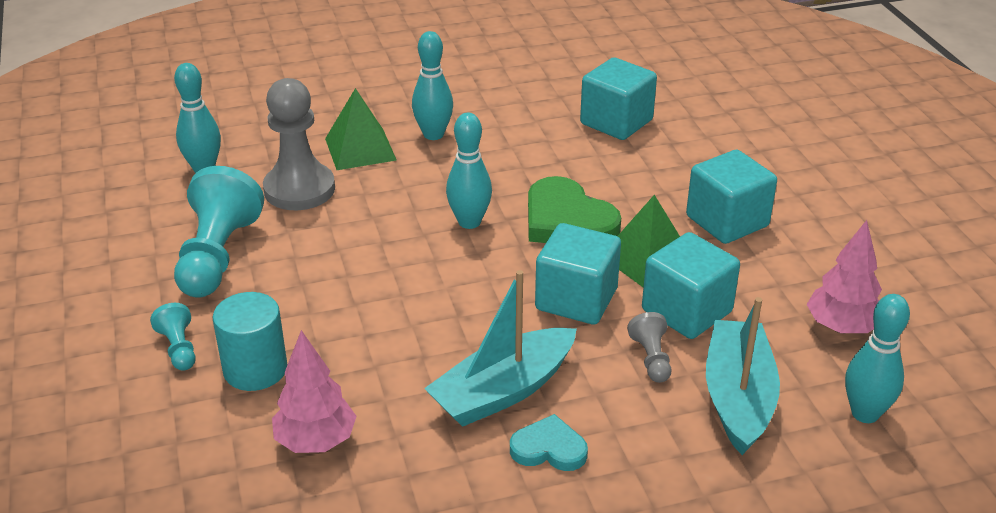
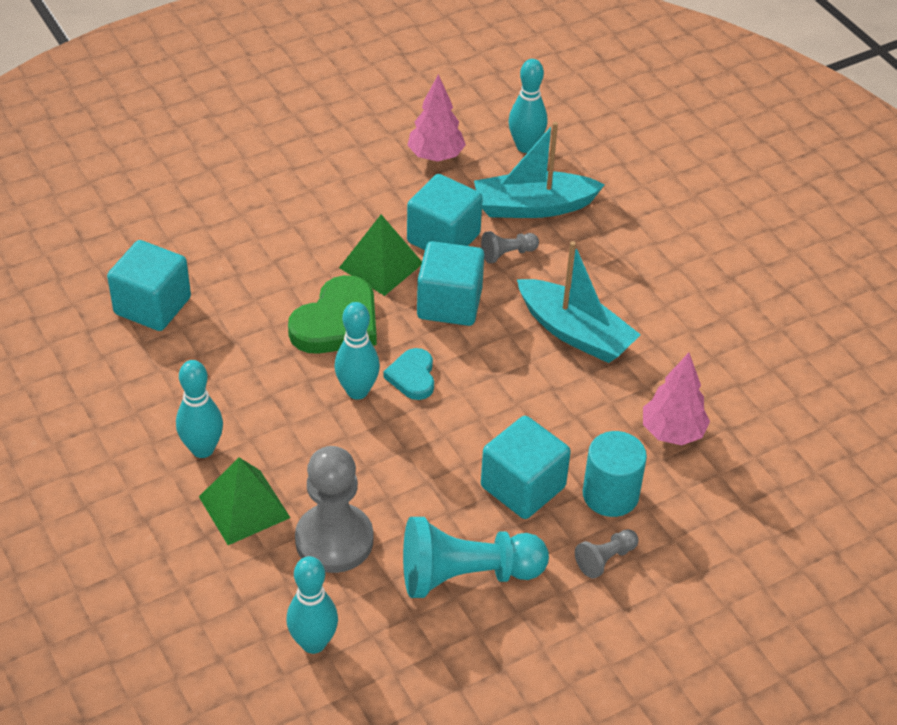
camera: 105 degrees left, 10 degrees up
(179, 348) = (605, 559): turquoise pawn -> grey pawn
(549, 448) = (624, 299): turquoise heart -> turquoise heart (412, 376)
(727, 221) = (312, 220): turquoise cube -> turquoise cube (523, 487)

